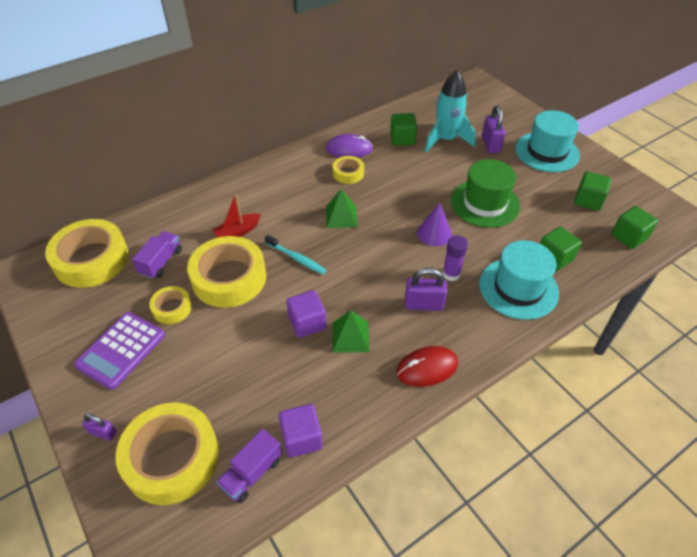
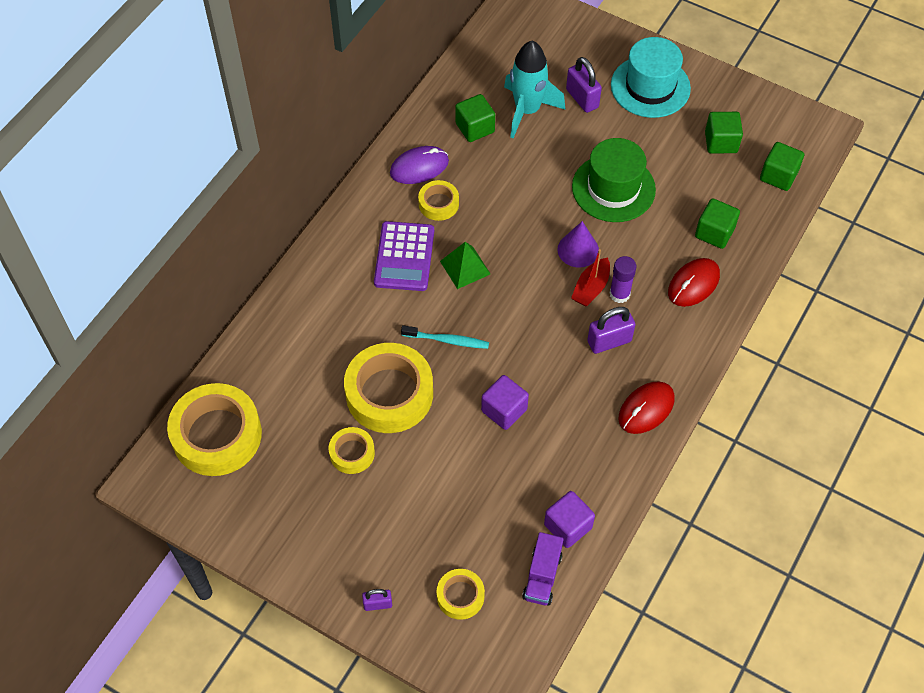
camera: 25 degrees left, 10 degrees up
(121, 350) = (332, 520): purple calculator -> purple calculator (404, 257)
(161, 262) = (300, 405): purple truck -> none
(172, 458) = (460, 596): yellow tape -> yellow tape, size x0.50
(237, 232) = (360, 334): red boat -> red boat (591, 288)
(350, 336) = (556, 407): green pyramid -> none
(518, 288) = (693, 284): turquoise hat -> red mouse

